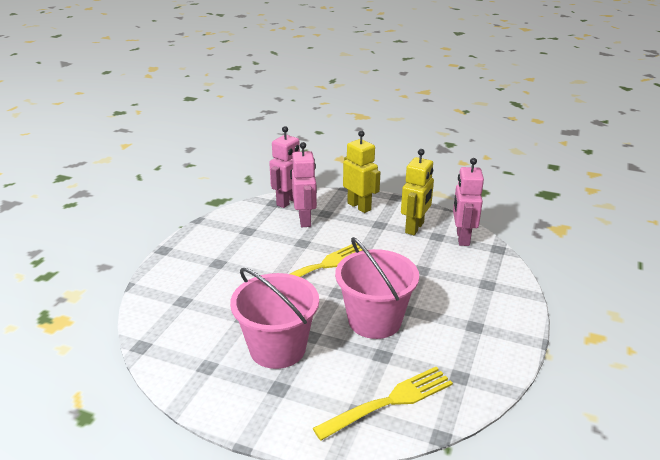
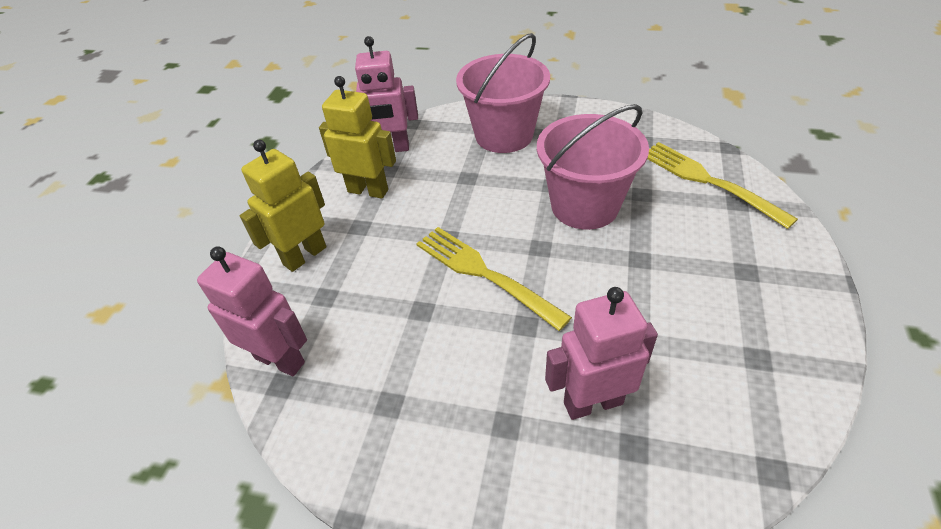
camera: 95 degrees left, 15 degrees up
(277, 348) = (680, 287): pink bucket -> pink bucket (504, 135)
(305, 220) = (349, 320): pink robot -> pink robot (592, 402)

